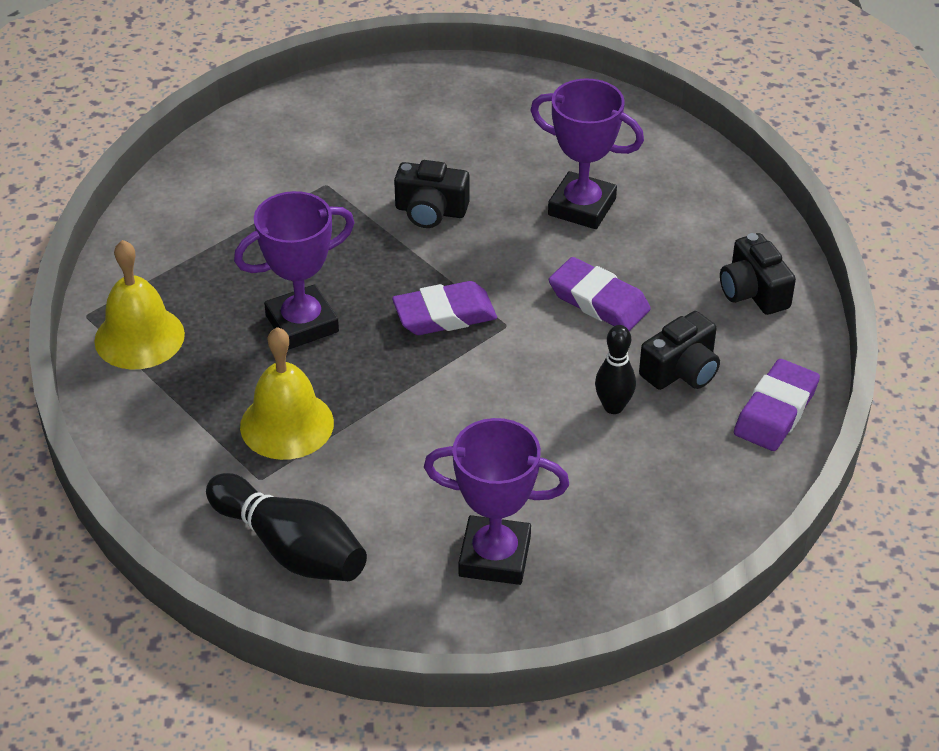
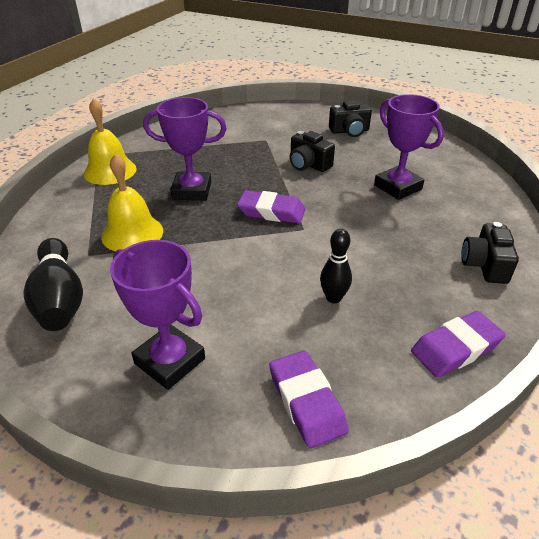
camera: 30 degrees right, 5 degrees down
(598, 301) = (371, 235): purple eraser -> purple eraser (306, 402)
(681, 370) = (399, 294): black camera -> black camera (349, 131)

